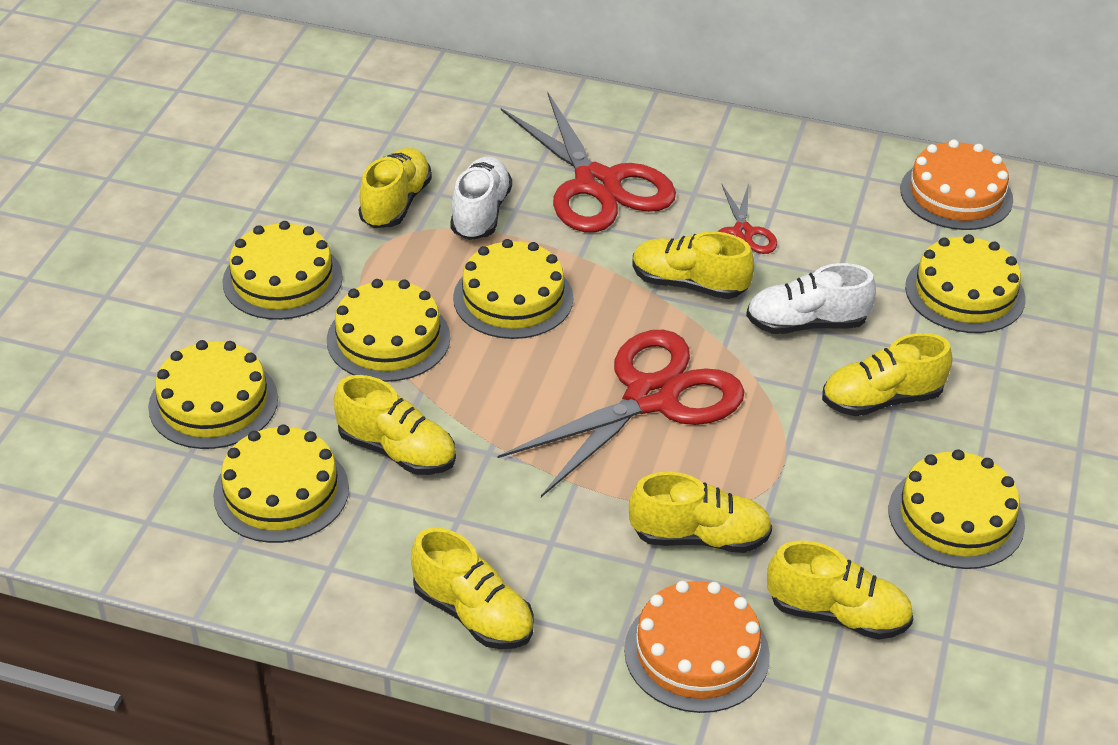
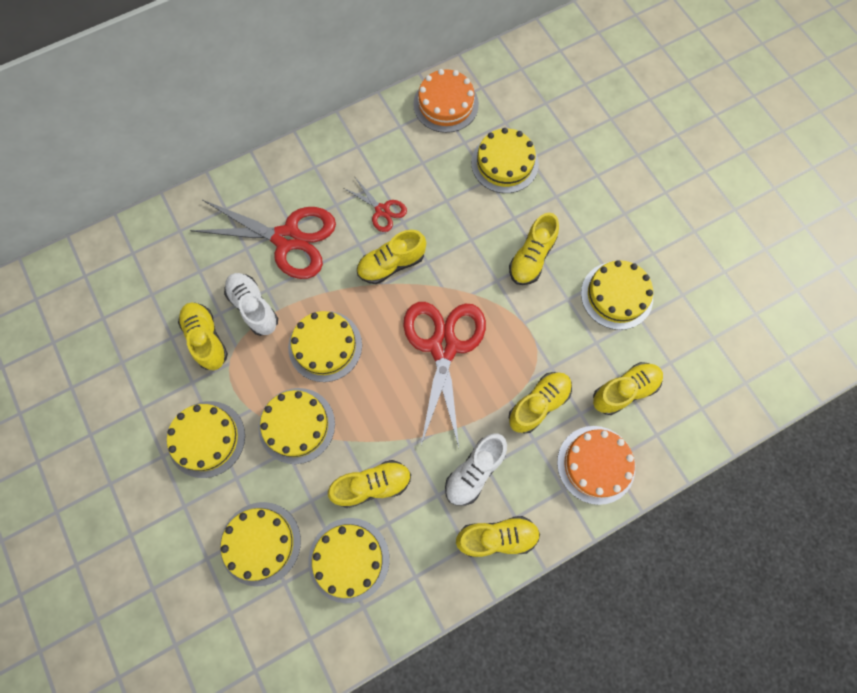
camera: 45 degrees left, 30 degrees up
(806, 324) = (461, 242): white shoe -> white shoe (474, 472)

